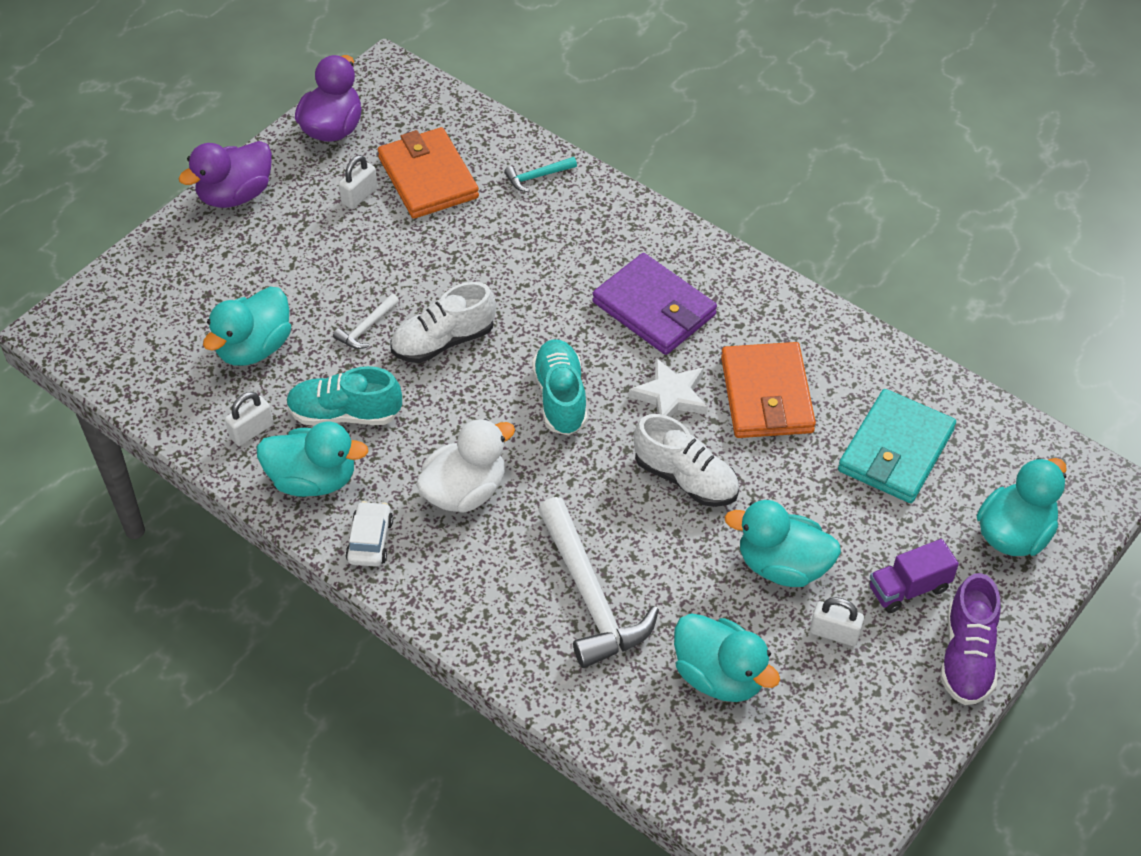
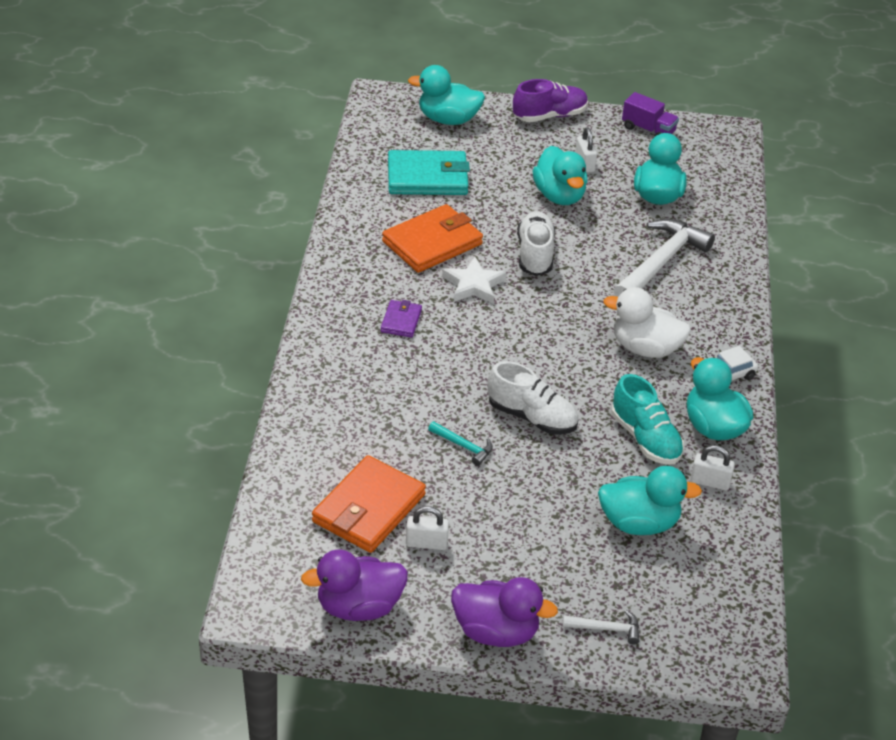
camera: 125 degrees left, 10 degrees down
(366, 328) = (559, 466): white hammer -> white hammer (606, 629)
(537, 177) = (313, 440): turquoise hammer -> turquoise hammer (464, 446)
(560, 397) = (525, 335): turquoise shoe -> none
(654, 308) = (401, 321): purple wallet -> purple wallet, size x0.51
(908, 588) = (526, 146): purple truck -> purple truck (648, 130)

